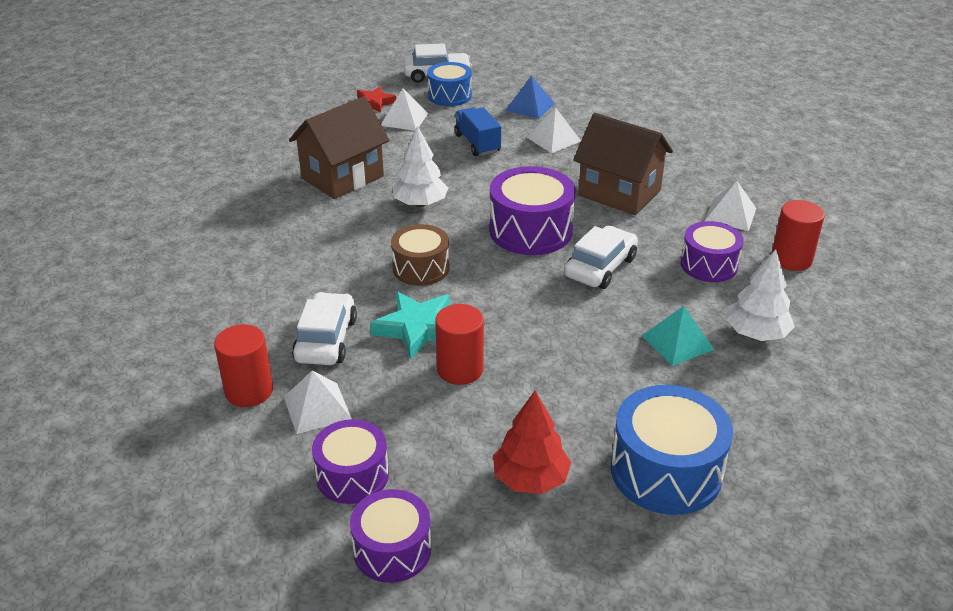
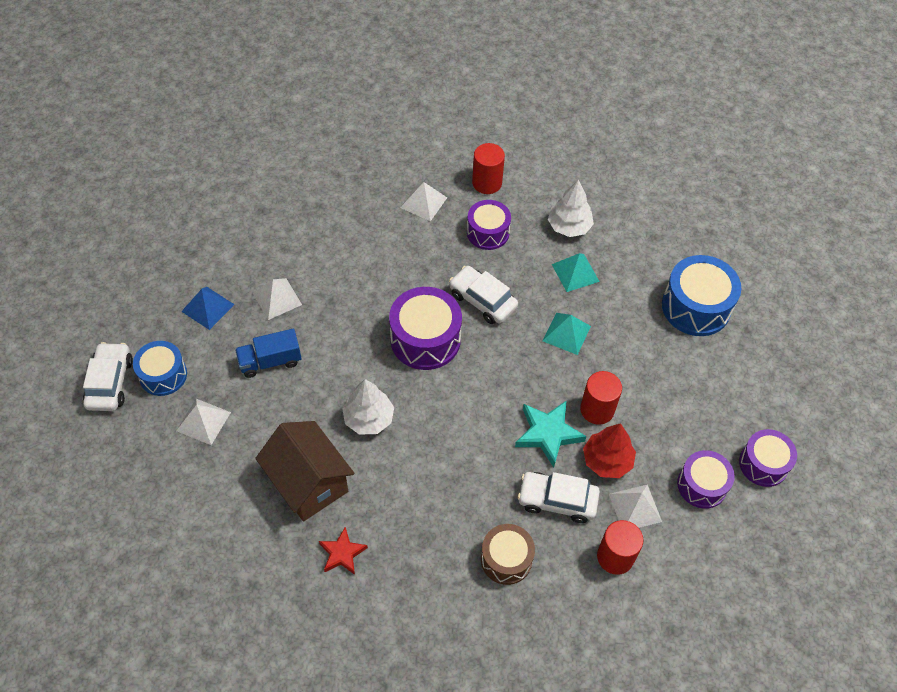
camera: 85 degrees left, 20 degrees up
(374, 103) = (158, 448): red star -> red star (342, 553)
(421, 268) = (468, 425): brown drum -> brown drum (506, 559)
(530, 479) = (703, 380): red tree -> red tree (607, 460)
(573, 338) = (566, 333): none -> turquoise pyramid
(619, 193) = (379, 267): brown house -> none

